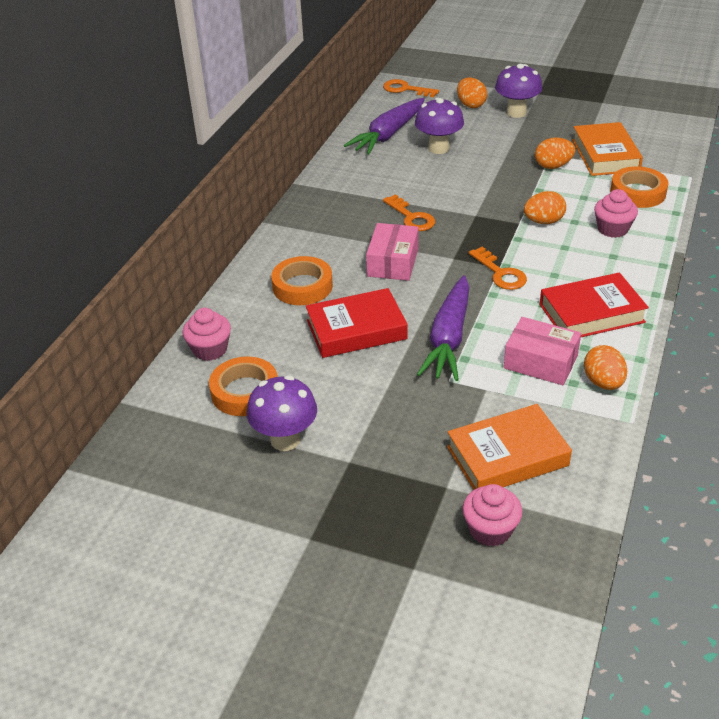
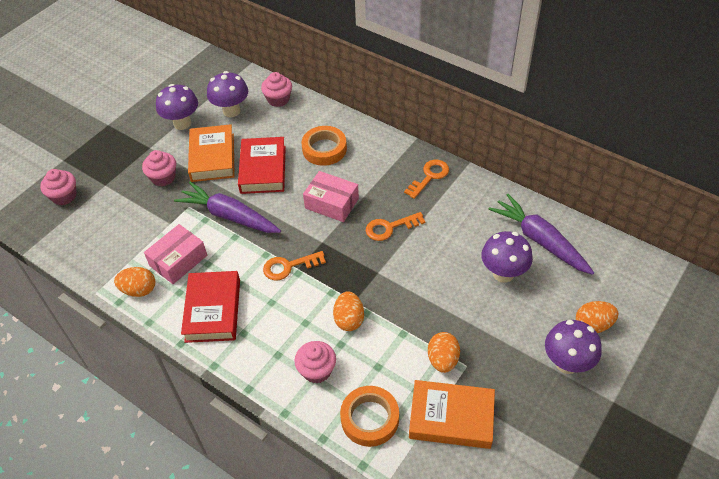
camera: 105 degrees right, 10 degrees up
(245, 392) = (231, 111): orange tape -> purple mushroom
(406, 89) = (640, 275): orange key -> orange key (429, 177)
(407, 423) = (163, 177): none -> pink cupcake
(507, 456) = (109, 218): orange book -> orange book (212, 157)

